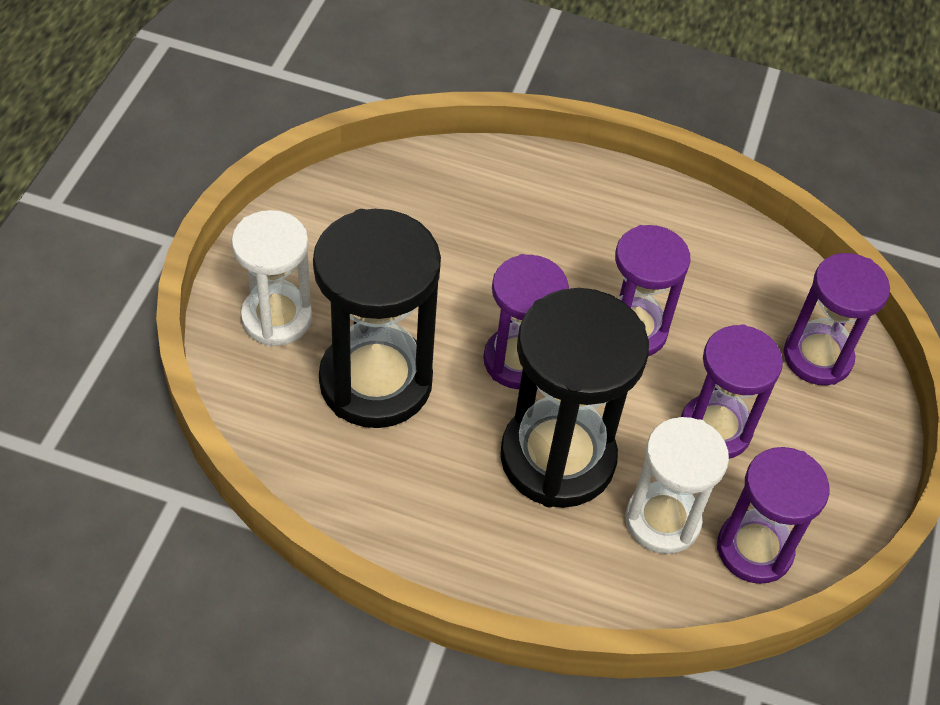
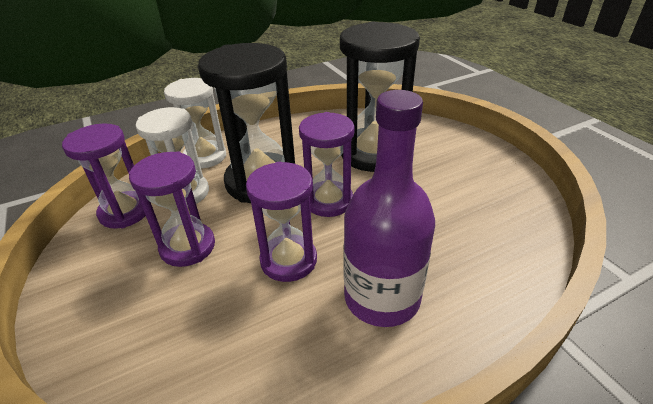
camera: 140 degrees right, 15 degrees down
(276, 318) = (444, 144): white hourglass -> white hourglass (205, 157)
(594, 237) = (382, 297): none -> purple bottle
(817, 357) = (140, 347): purple hourglass -> none

